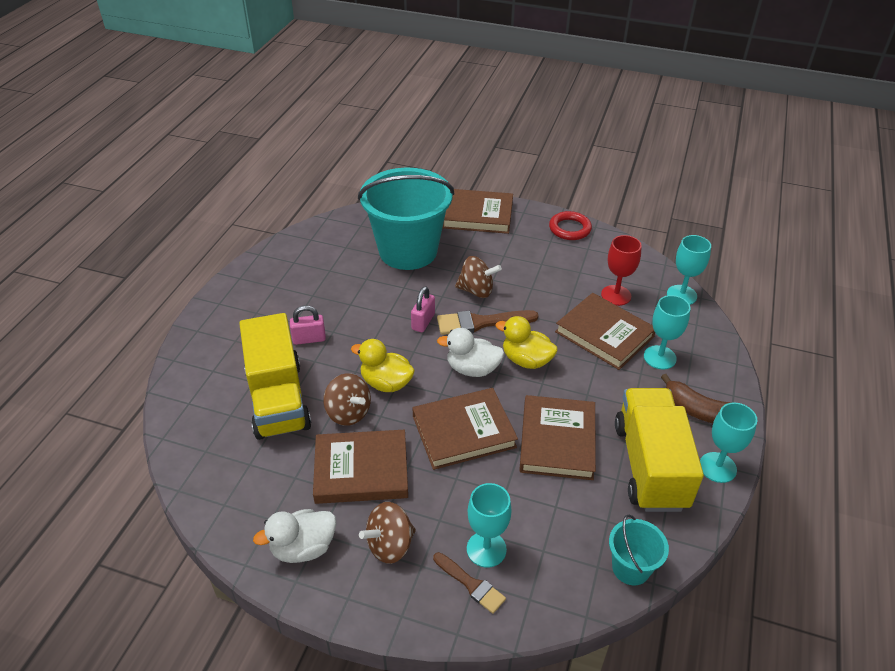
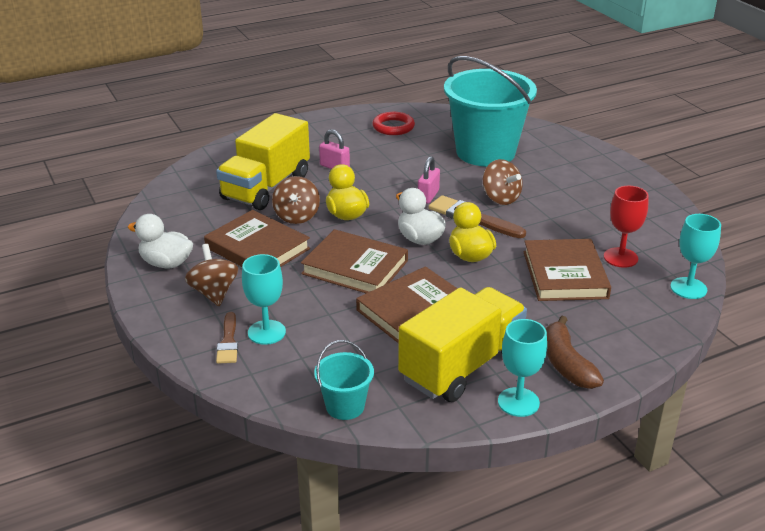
camera: 45 degrees right, 10 degrees down
(390, 545) = (214, 293): brown spinning top -> brown spinning top turned 60 degrees clockwise
(423, 322) = (428, 196): pink padlock -> pink padlock turned 45 degrees counterclockwise
(478, 215) = (582, 155): brown book -> none
(569, 229) = (653, 198): red ring -> red ring (393, 127)
(659, 357) = (590, 313): turquoise goblet -> none

